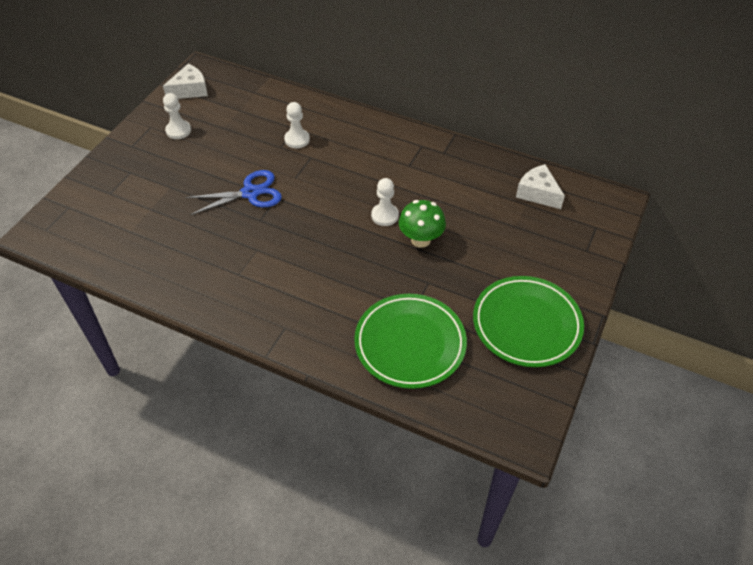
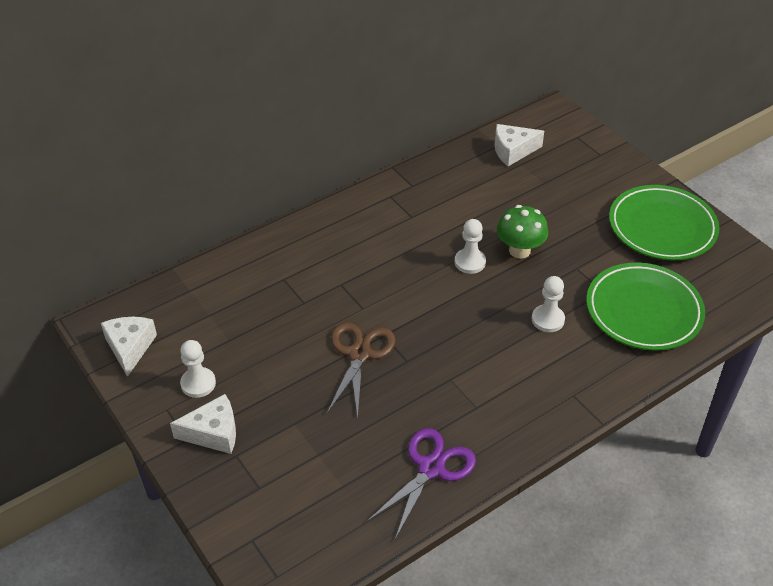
camera: 60 degrees left, 5 degrees down
(142, 154) = (213, 433): none -> white cheese
(168, 270) = (431, 468): none -> purple scissors
(250, 193) = (359, 354): blue scissors -> brown scissors
(297, 139) = (303, 284): white pawn -> white pawn (548, 319)

